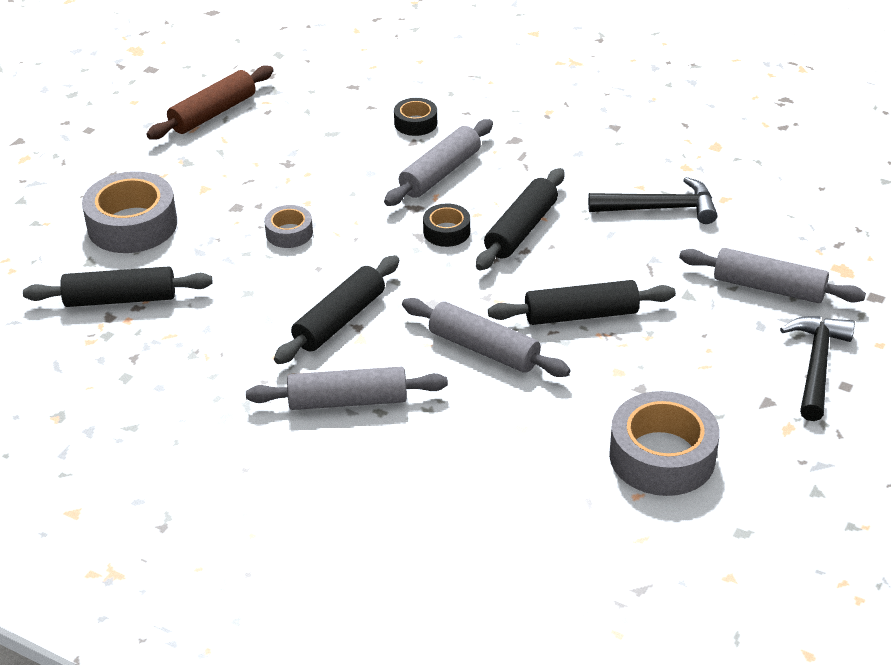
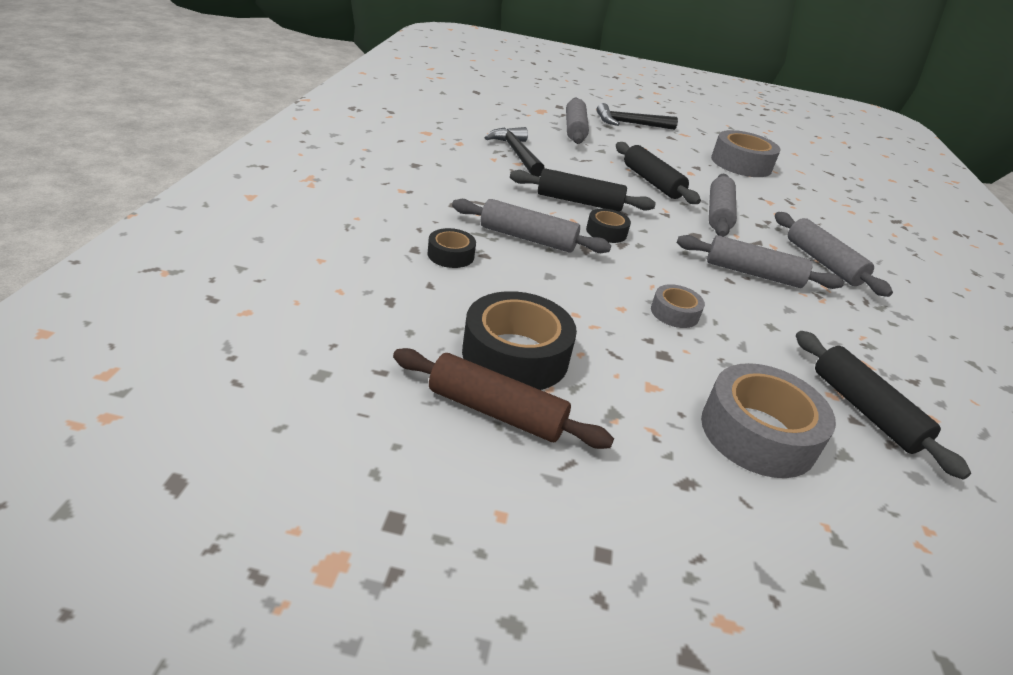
camera: 115 degrees left, 5 degrees down
(266, 132) = (515, 355): none -> black tape
(339, 320) = (753, 273): black rolling pin -> grey rolling pin

